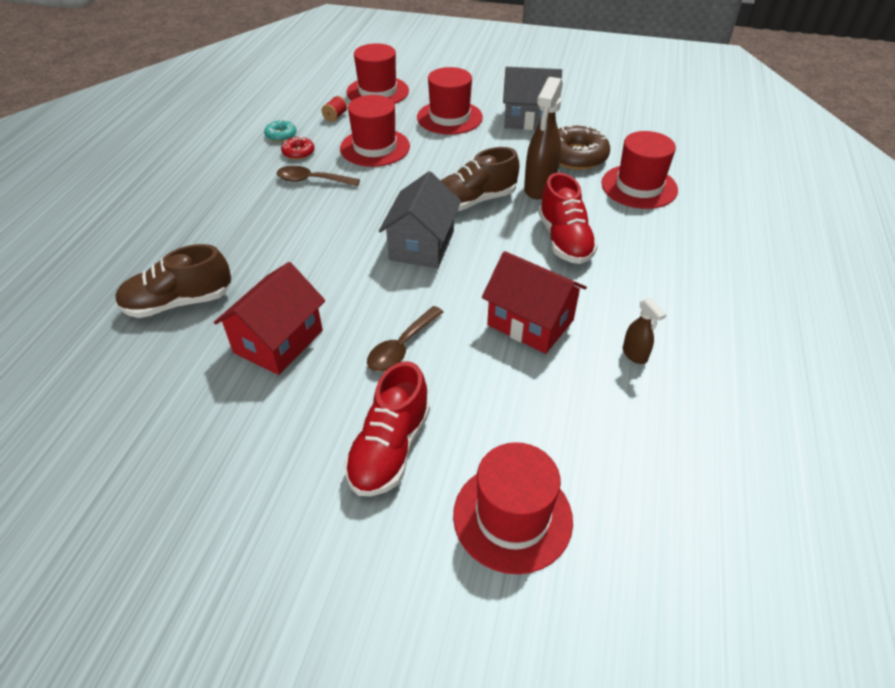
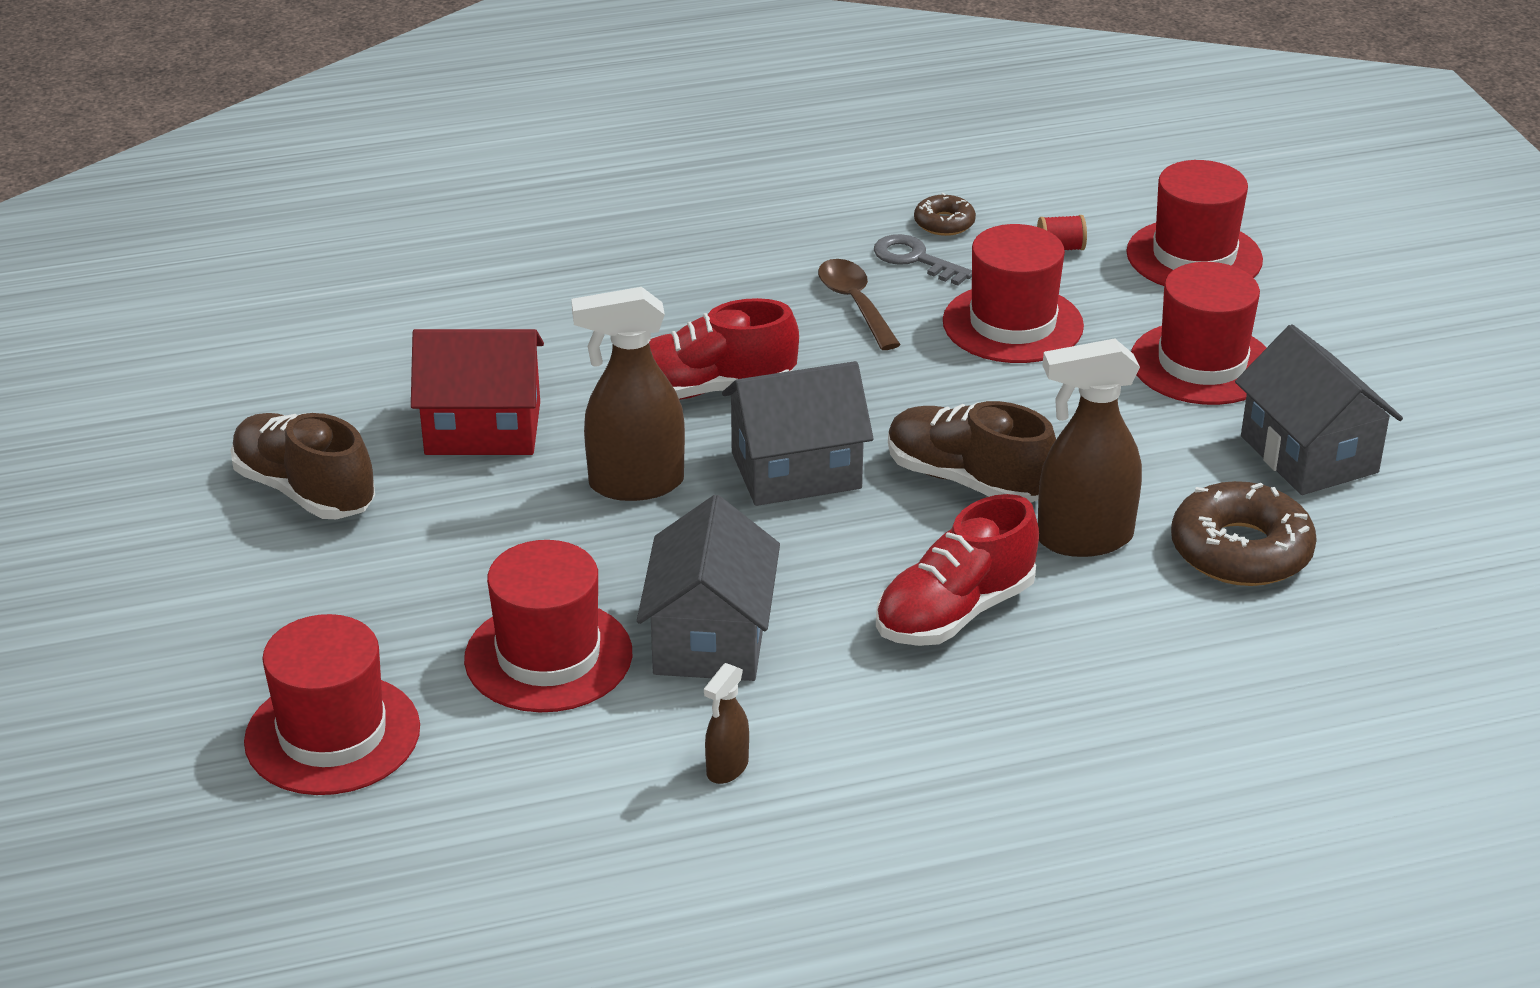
camera: 60 degrees right, 10 degrees down
(179, 303) = (486, 319): brown shoe -> brown shoe (305, 491)
(281, 135) = (944, 223): turquoise donut -> brown donut
(298, 152) = (915, 259): red donut -> grey key
(384, 302) = (635, 484): none -> brown spray bottle
(390, 449) = (370, 594): red shoe -> red shoe (709, 390)
(401, 347) = (556, 535): brown spoon -> none
(530, 322) = (711, 638): red house -> grey house
(639, 186) = (1219, 657): red hat -> red hat (548, 656)

